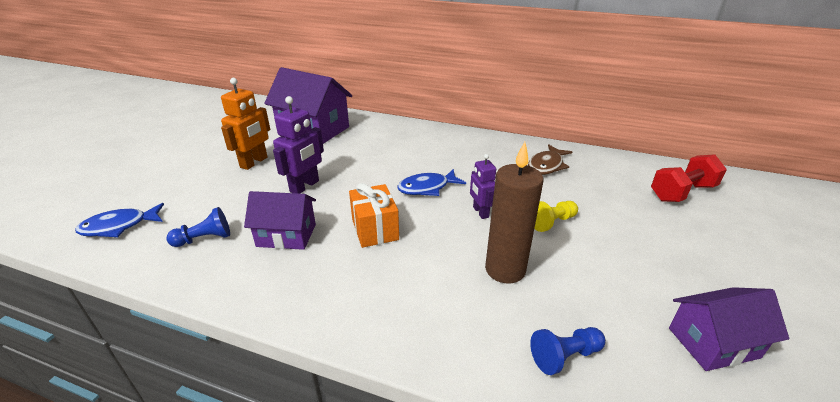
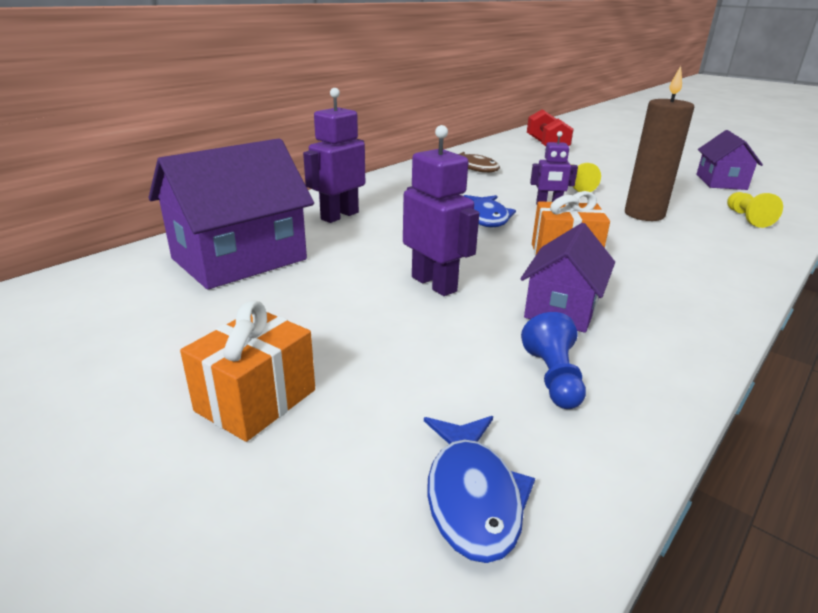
camera: 70 degrees left, 5 degrees down
(187, 167) = (256, 400): none -> orange gift
(254, 162) = (312, 320): orange robot -> none
(390, 138) = (339, 216): none -> purple robot
(565, 356) = (747, 218): blue pawn -> yellow pawn

